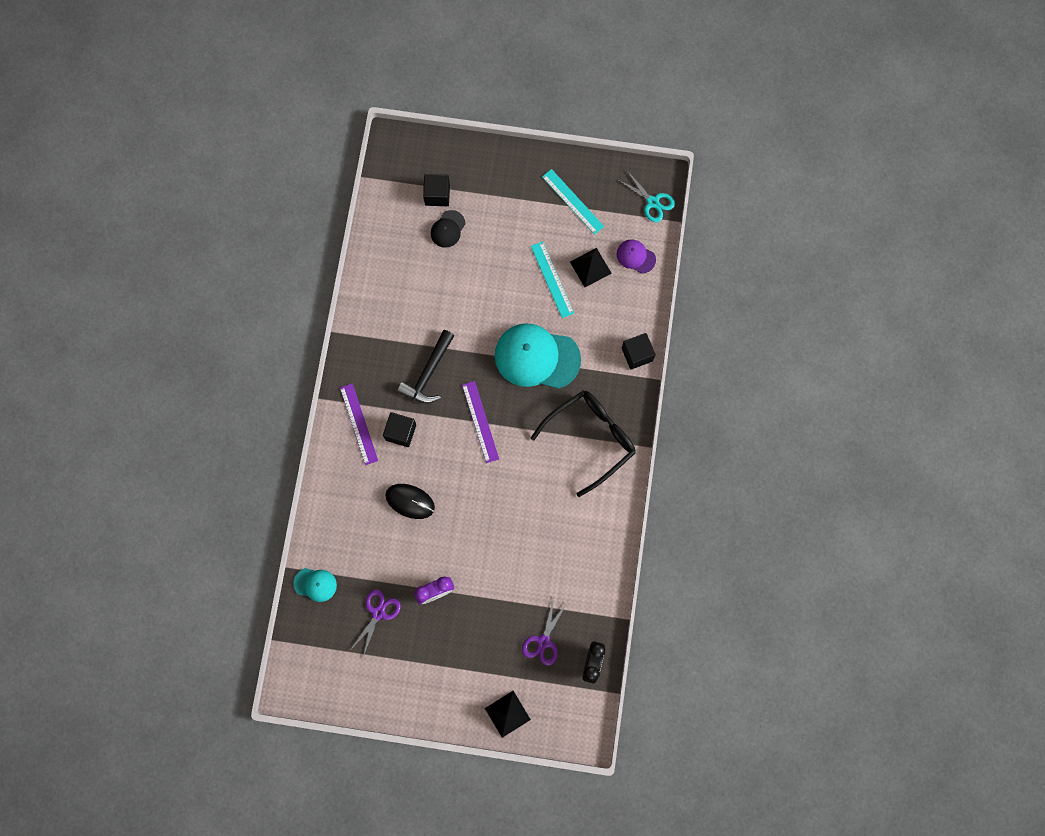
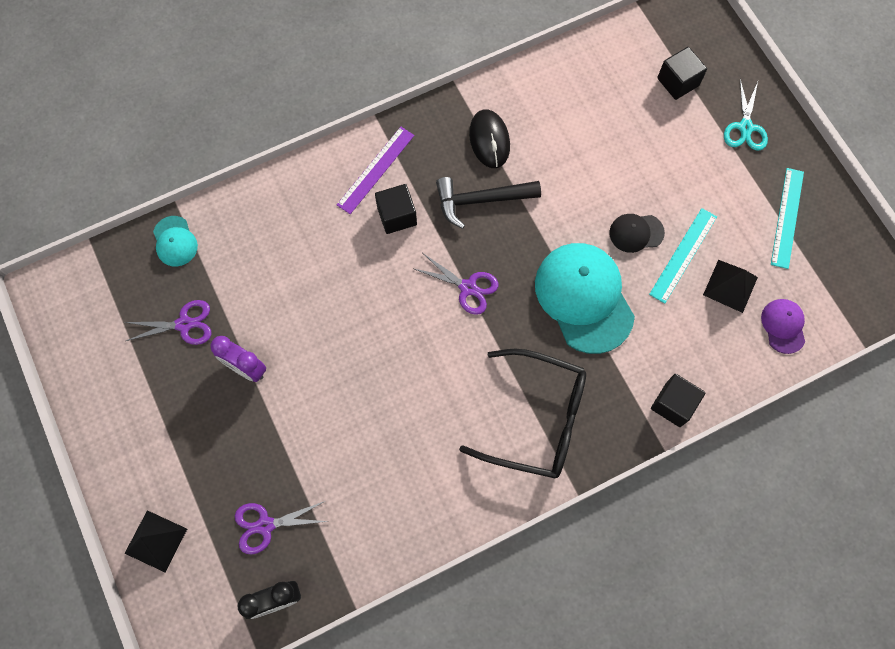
camera: 55 degrees right, 5 degrees down
(410, 501) = (328, 275): black mouse -> black mouse (489, 140)
(448, 229) = (650, 116): black cap -> black cap (636, 233)
(480, 421) = (468, 287): purple ruler -> purple scissors
(652, 202) = (860, 302): turquoise scissors -> turquoise scissors (745, 127)

